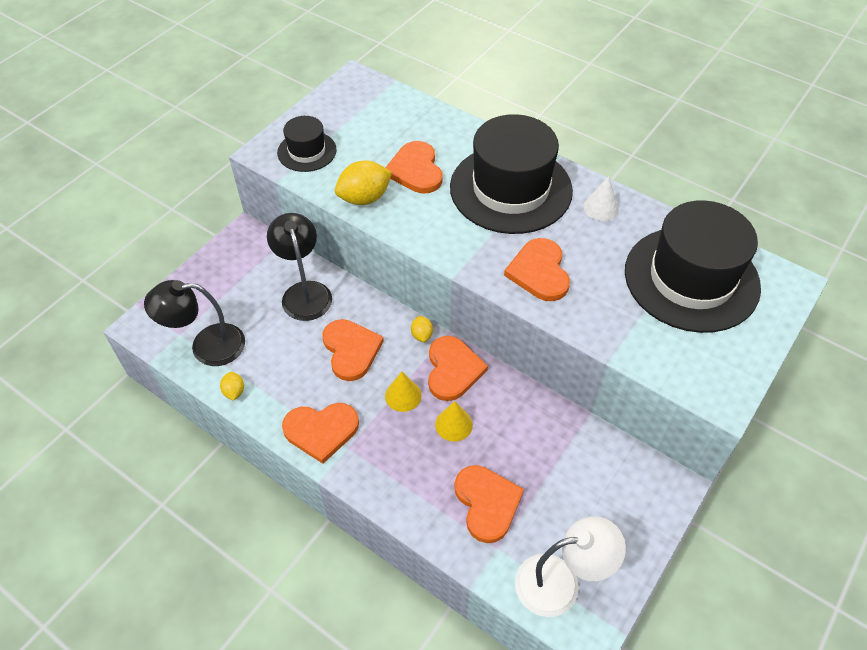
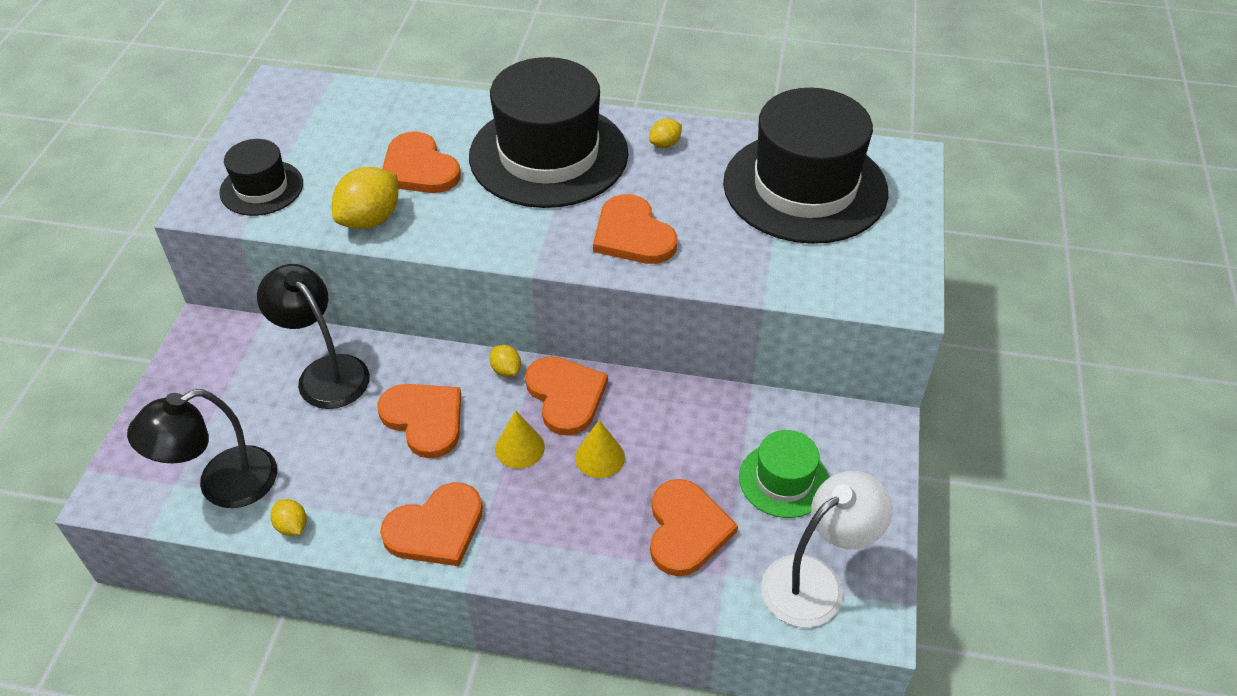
camera: 25 degrees left, 5 degrees down
(487, 503) = (686, 529): orange heart -> orange heart turned 45 degrees clockwise
(576, 496) = (783, 480): none -> green hat
(601, 208) = (665, 144): white cone -> yellow lemon

